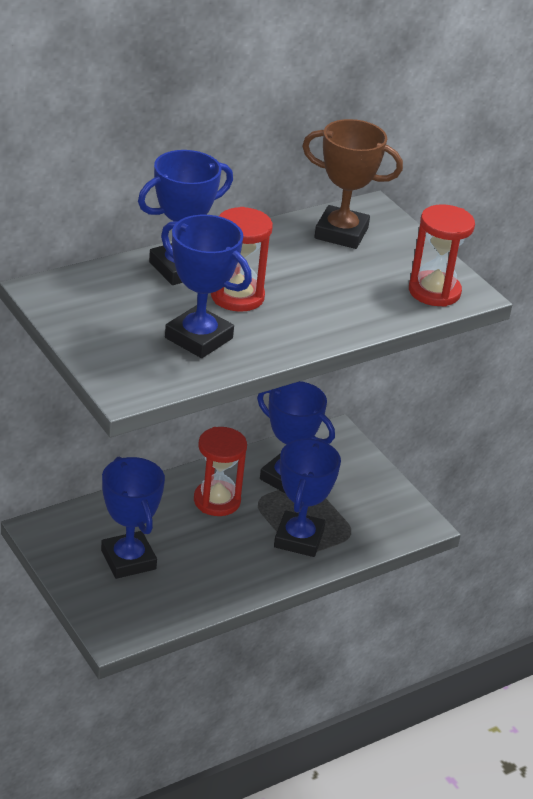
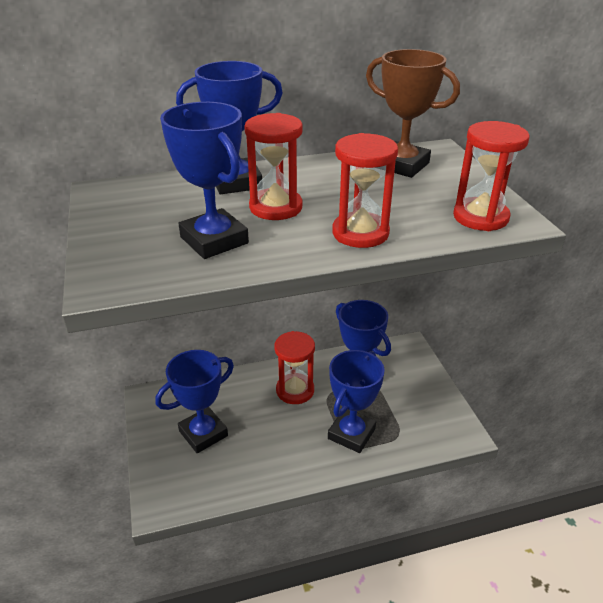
camera: 20 degrees right, 0 degrees up
(128, 560) = (203, 433): blue trophy -> blue trophy turned 60 degrees clockwise
(330, 318) = (360, 233): none -> red hourglass

